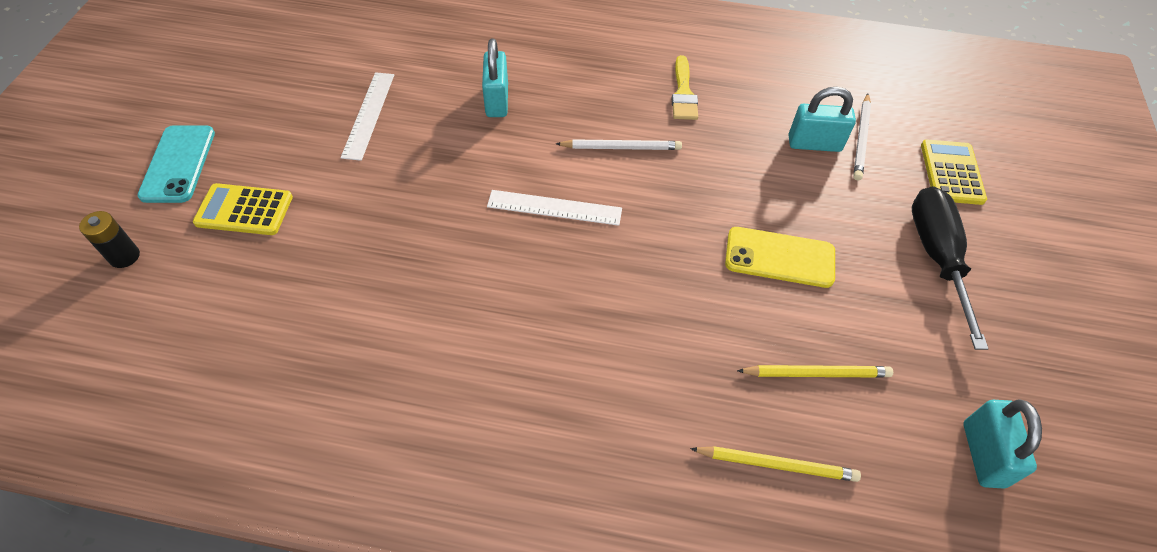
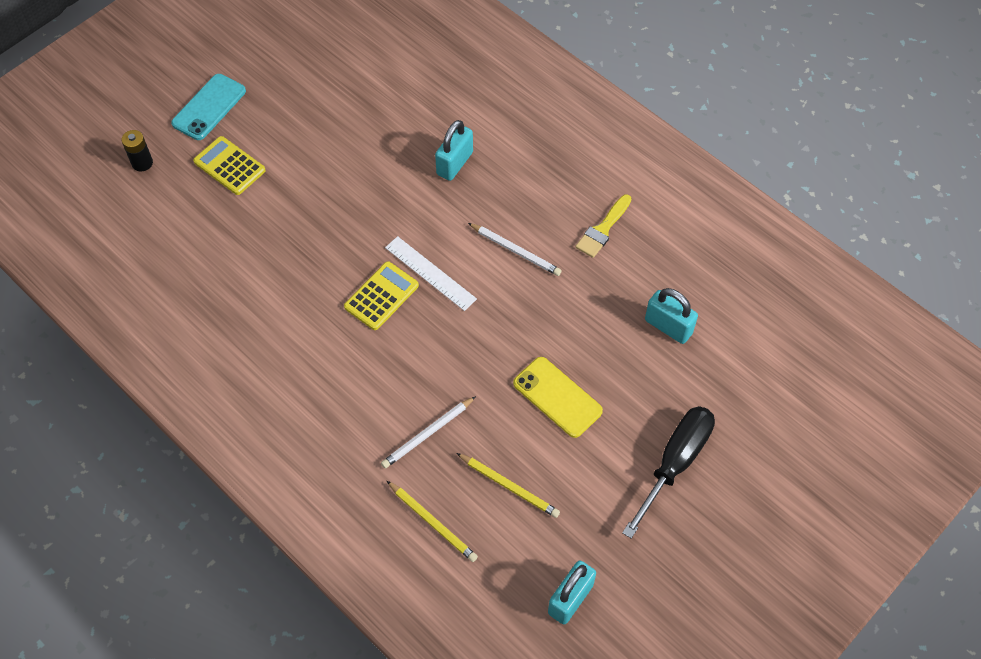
camera: 35 degrees right, 5 degrees up
(368, 115) = (355, 129): white ruler -> none
(861, 138) = (711, 343): white pencil -> white pencil (428, 434)
(951, 172) = (757, 409): yellow calculator -> yellow calculator (381, 296)

